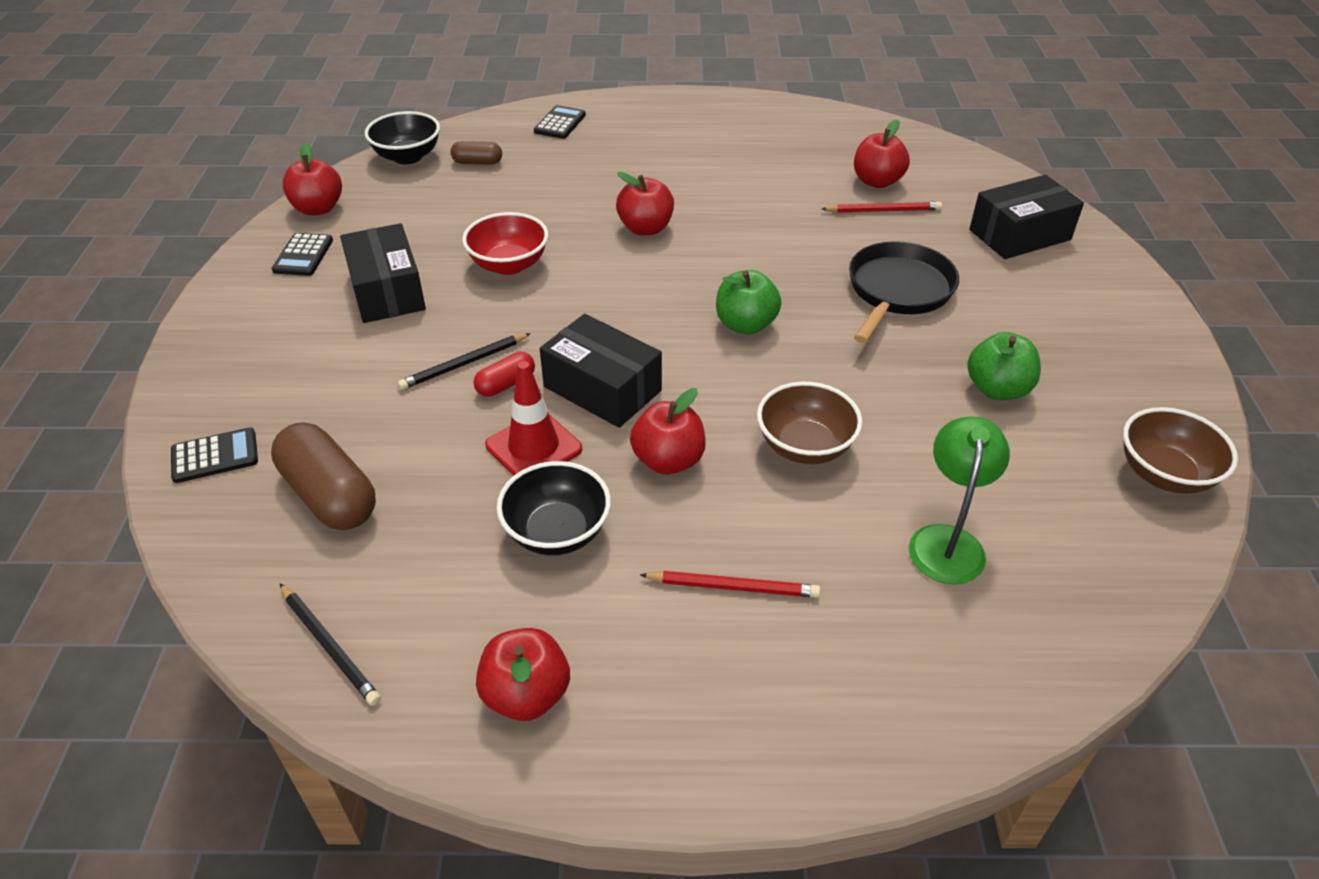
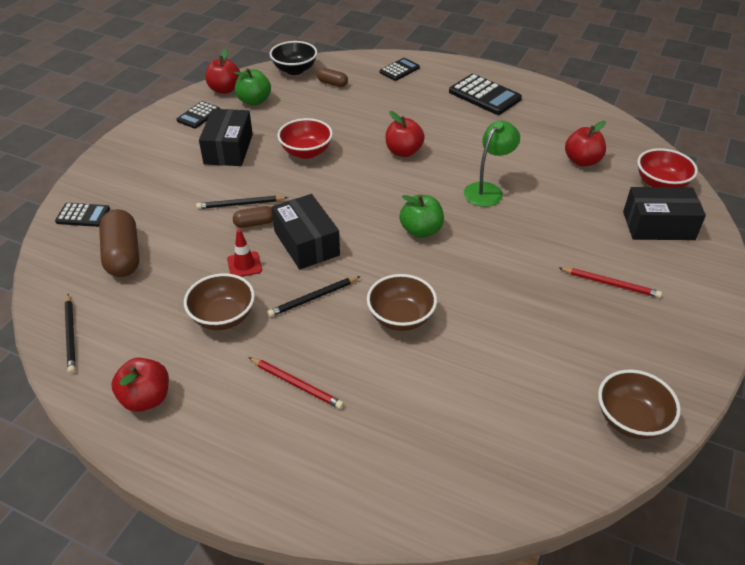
camera: 25 degrees right, 0 degrees up
(506, 384) = (255, 223): red capsule -> brown capsule
(533, 447) = (244, 265): red traffic cone -> red traffic cone, size x0.67
(557, 532) = (223, 317): black bowl -> brown bowl
(668, 460) = (313, 298): red apple -> black pencil
(697, 130) = (484, 95): none -> black calculator
(883, 210) = (571, 182): red pencil -> red pencil (610, 284)
(897, 291) = (538, 239): black pan -> none
(947, 541) = (446, 406): green lamp -> green lamp (488, 190)
(985, 185) = (660, 184): none -> red bowl
(997, 389) = (556, 324): green apple -> green apple (254, 101)

